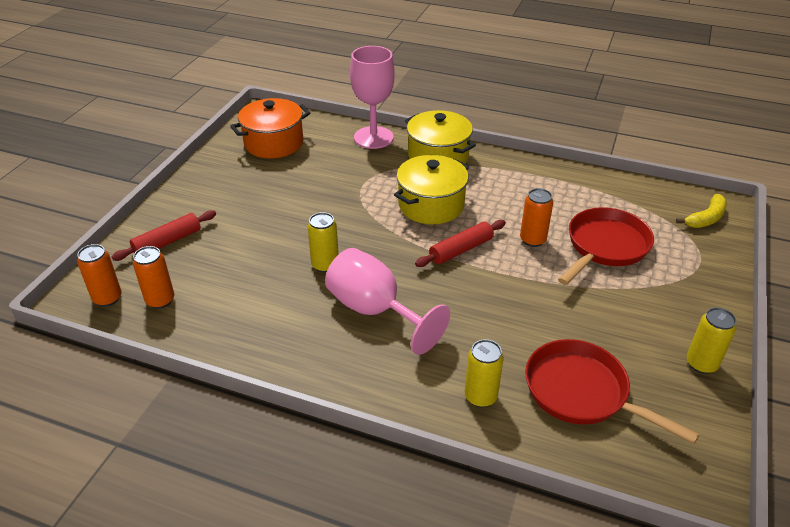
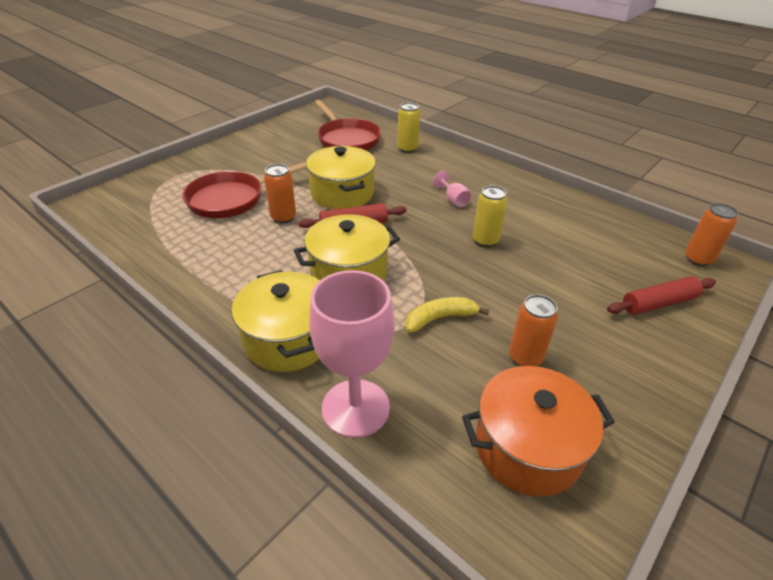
camera: 160 degrees left, 0 degrees up
(160, 300) = (643, 246): orange can -> orange can (525, 357)
(375, 311) = (453, 200): pink goblet -> pink goblet, size x0.44
(502, 285) = (342, 194): none -> yellow pot
(701, 364) = (264, 135): yellow can -> none
(706, 218) = (117, 199): yellow banana -> yellow banana (440, 318)

